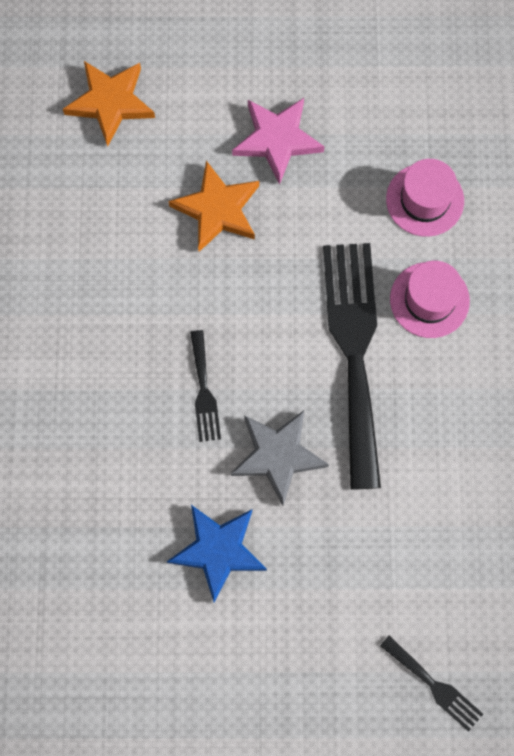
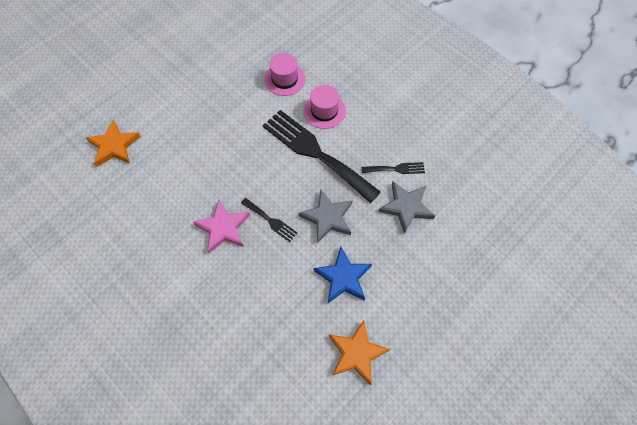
camera: 45 degrees left, 10 degrees down
(217, 209) = (204, 148): orange star -> orange star (356, 353)
(277, 140) = (203, 104): pink star -> pink star (223, 228)
(393, 539) = (406, 207): none -> grey star
(434, 686) = (482, 246): black fork -> black fork (396, 169)

